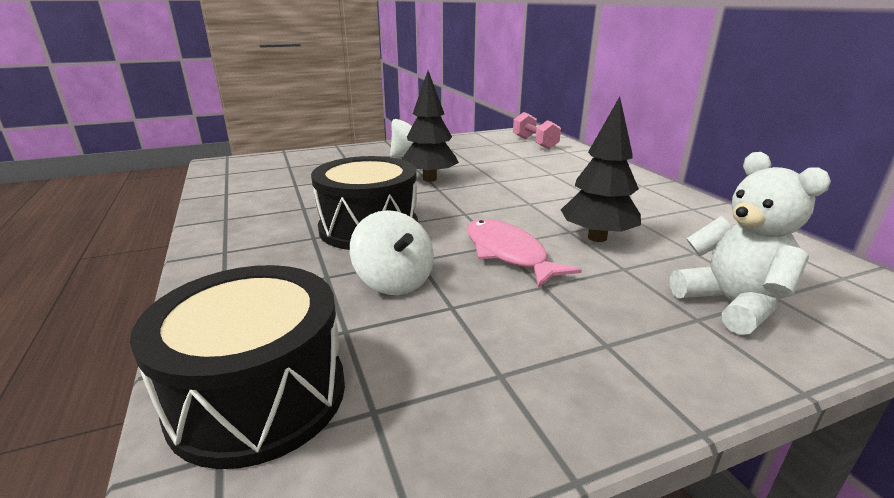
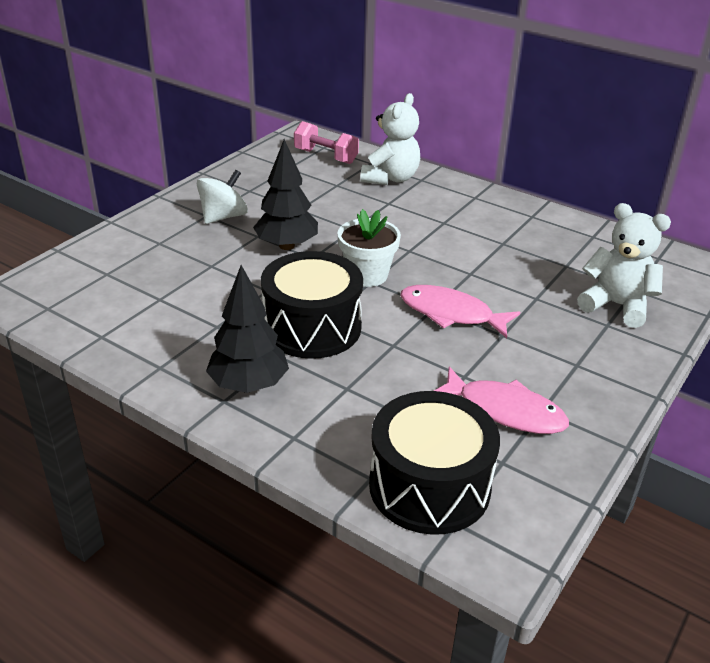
camera: 35 degrees left, 10 degrees up
(394, 281) = (402, 372): white spinning top -> none
(452, 356) = (505, 410): none -> pink fish
(467, 209) = (367, 275): none -> white flower pot
(573, 161) = (390, 178): none -> white teddy bear
(597, 238) = (495, 273): black tree -> black tree (248, 385)

